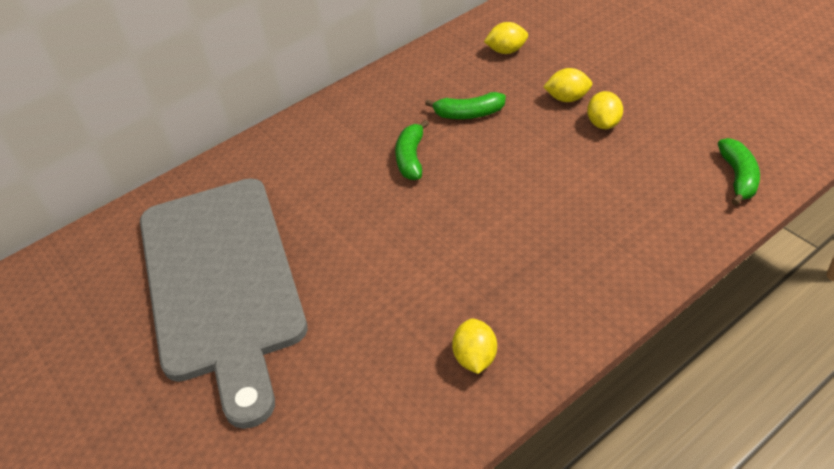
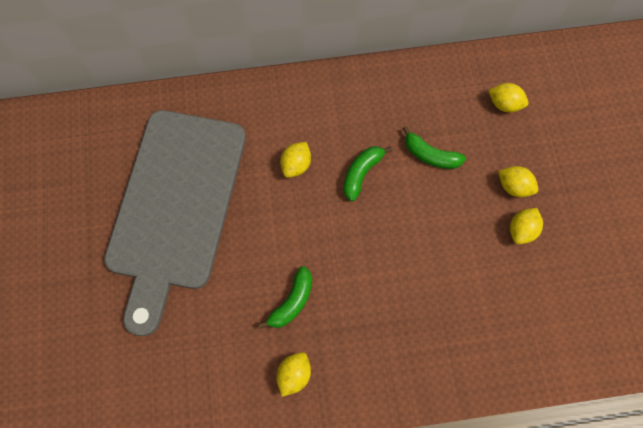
camera: 25 degrees right, 25 degrees up
(337, 184) = (296, 165): none -> yellow lemon
(738, 177) = (578, 346): green banana -> green banana (292, 302)

